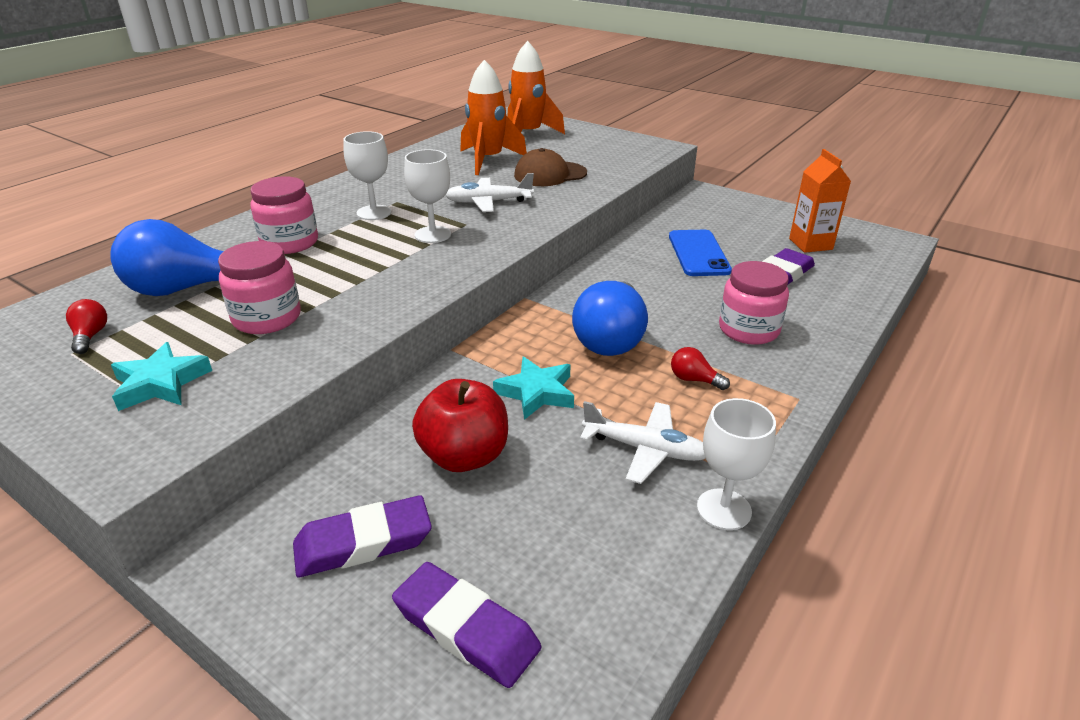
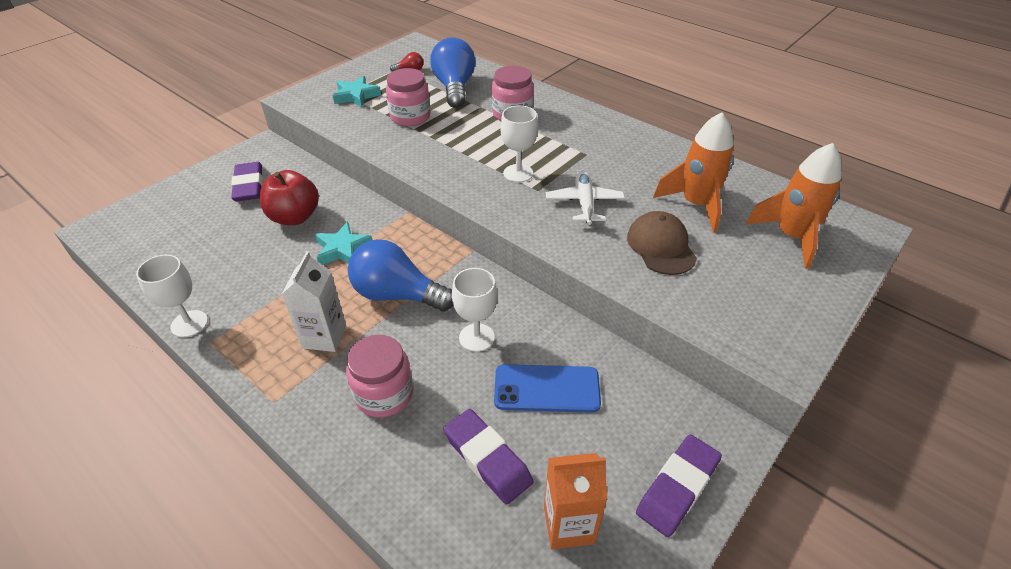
camera: 95 degrees right, 10 degrees up
(374, 213) = (563, 144): white goblet -> white goblet (476, 337)
(466, 629) = (178, 217): purple eraser -> purple eraser (678, 487)
(645, 449) = (261, 295): white plane -> none
(694, 380) = (324, 337): red light bulb -> white carton

